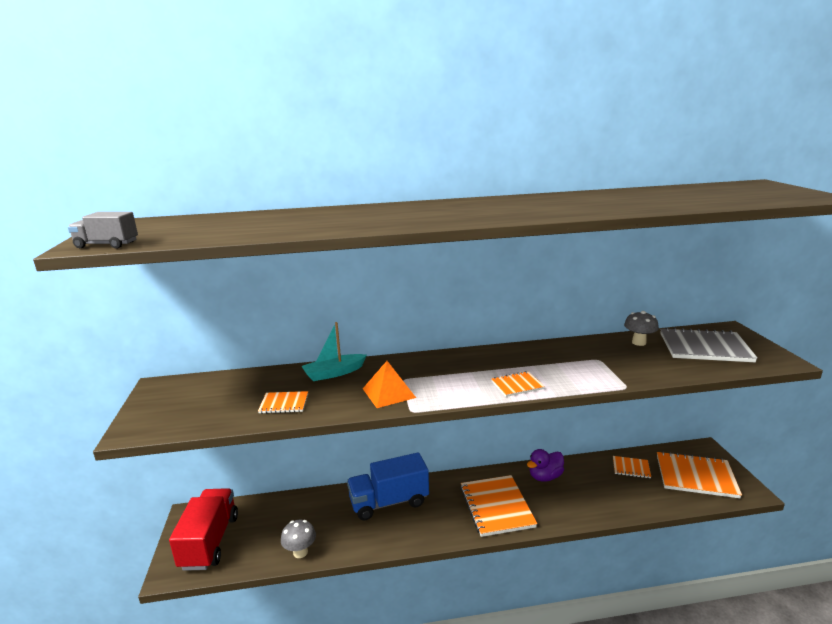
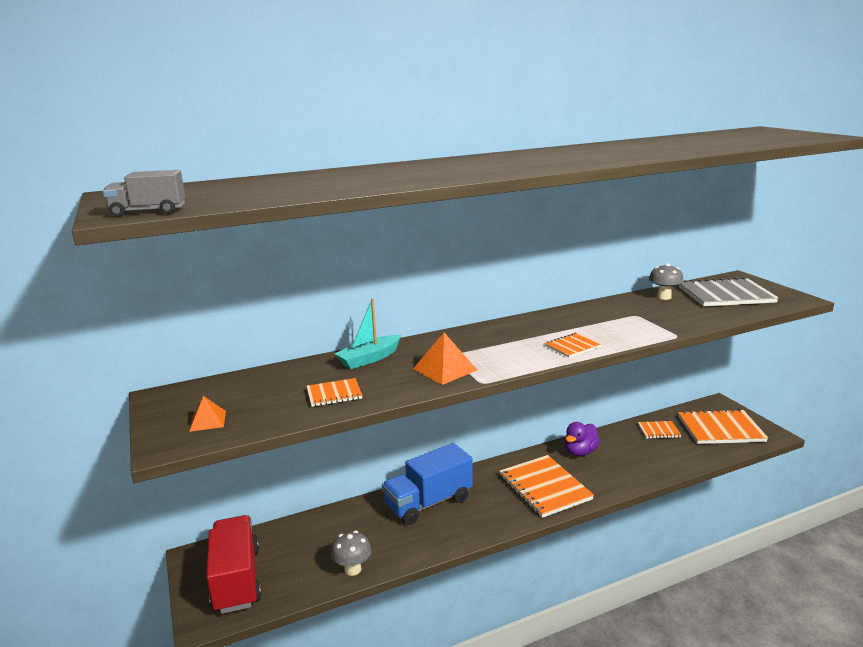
camera: 15 degrees left, 0 degrees up
(175, 414) = (207, 421): none -> orange pyramid

